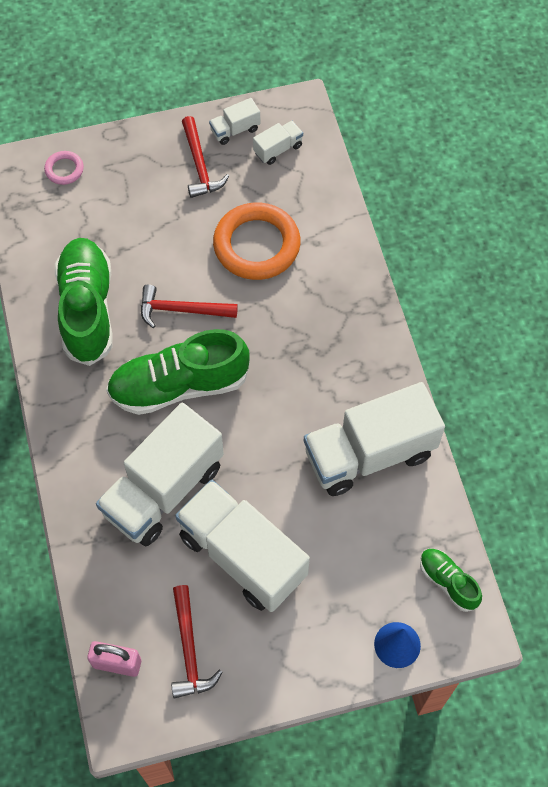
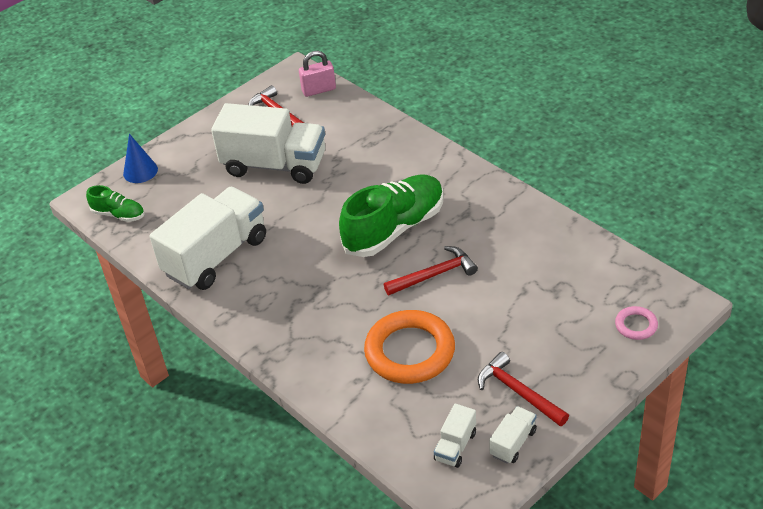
camera: 155 degrees right, 20 degrees down
(87, 309) = (510, 240): green shoe -> none
(163, 490) = (356, 171): white truck -> none

